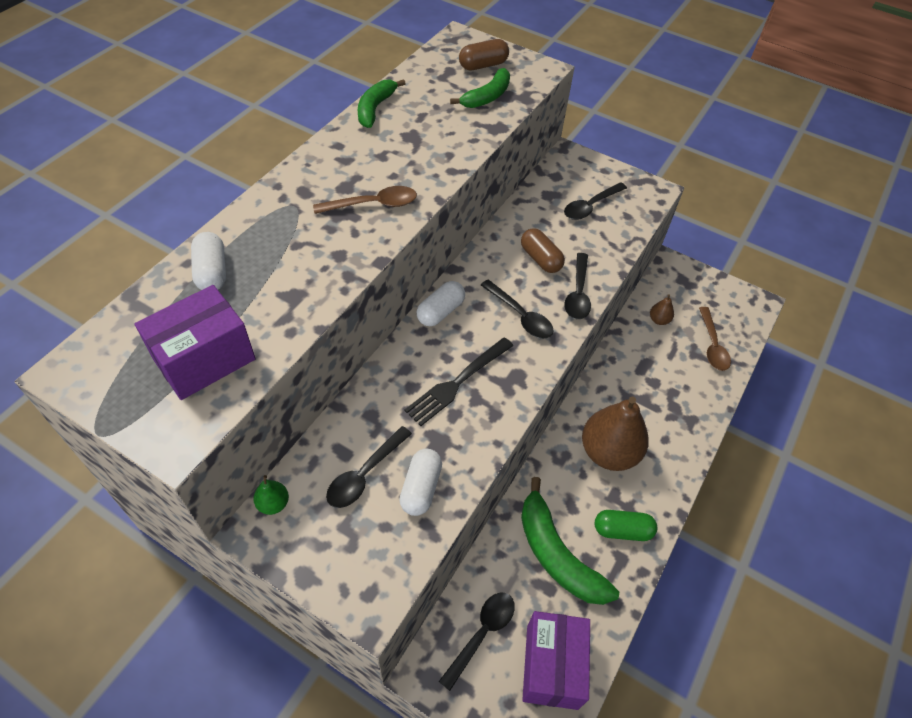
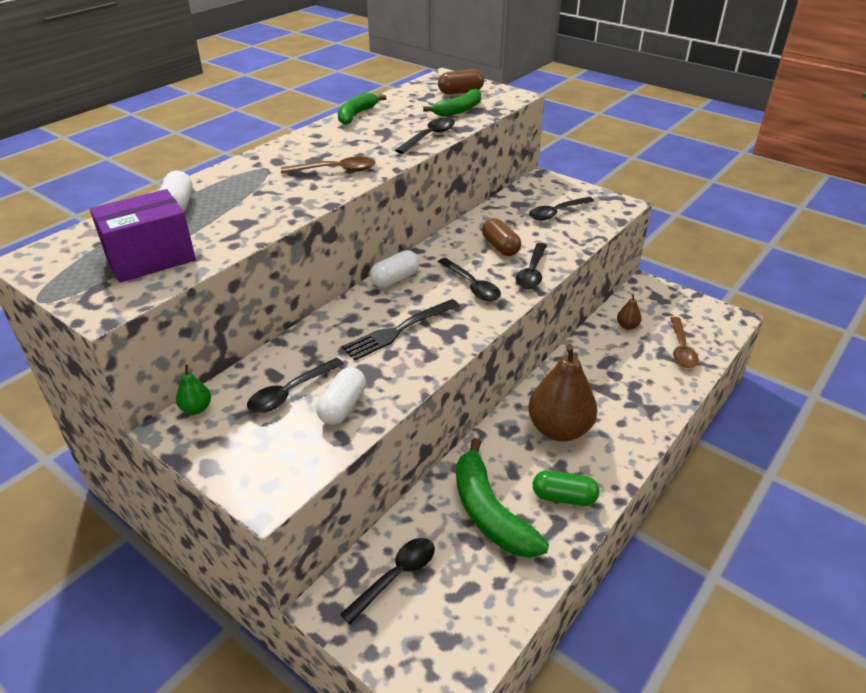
camera: 10 degrees right, 15 degrees down
(464, 143) = (429, 137): none -> black spoon
(552, 666) = (466, 613): purple box -> none

